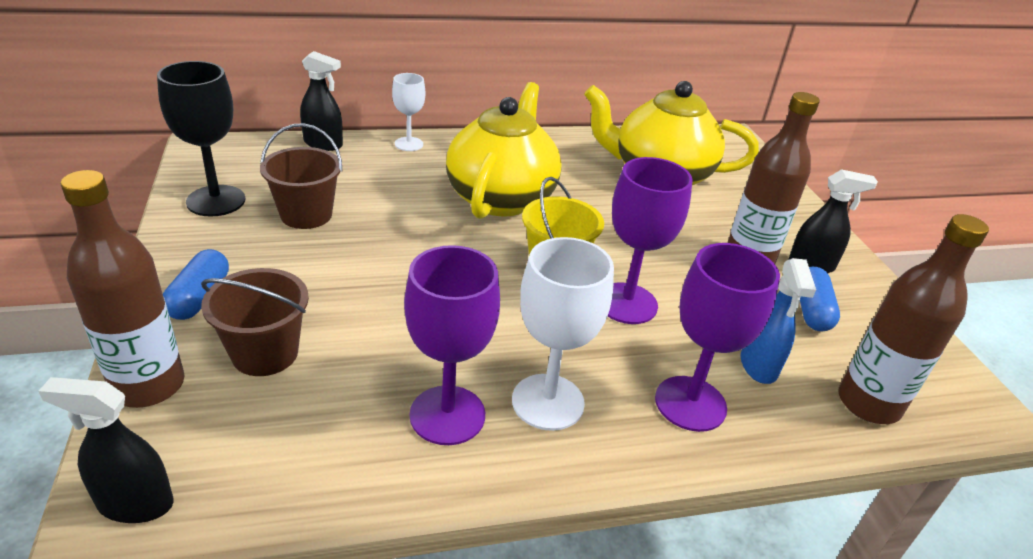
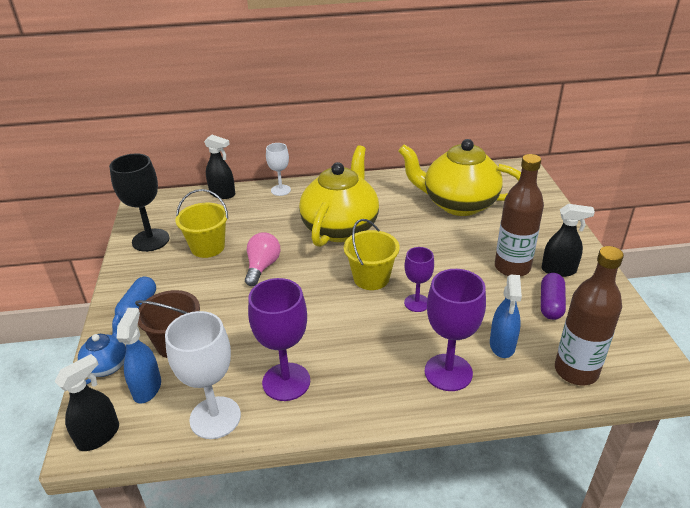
camera: 10 degrees right, 0 degrees up
(135, 503) = (99, 436): black spray bottle -> black spray bottle turned 120 degrees clockwise
(148, 385) = (107, 365): brown bottle -> blue teapot
(218, 423) = (147, 388): none -> blue spray bottle
(306, 214) = (208, 247): brown bucket -> yellow bucket
(392, 245) = (262, 267): none -> pink light bulb
(548, 402) = (352, 372): white goblet -> white goblet (215, 417)
(626, 303) = (417, 303): purple goblet -> purple goblet, size x0.60
(811, 310) = (551, 304): blue capsule -> purple capsule

